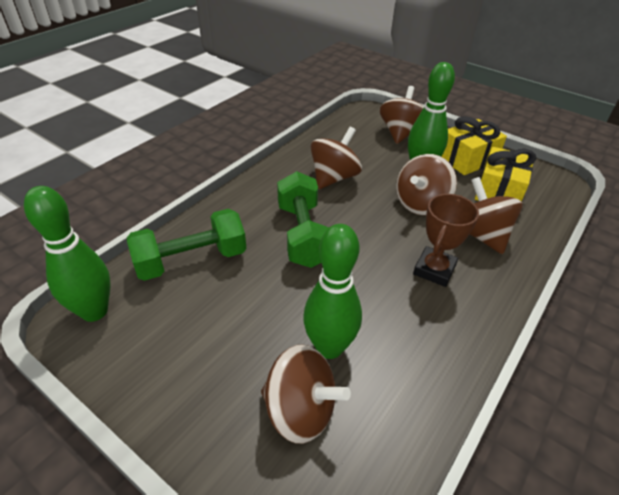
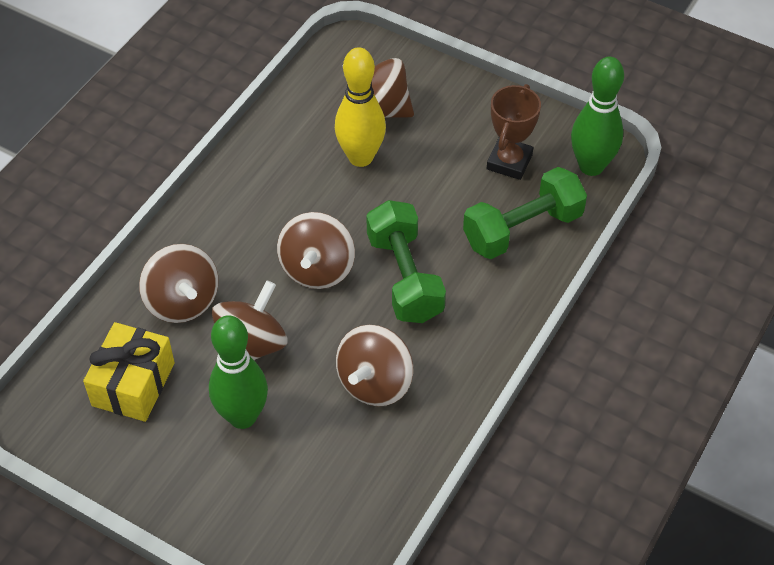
camera: 175 degrees right, 10 degrees up
(329, 347) = (360, 157): green bowling pin -> yellow bowling pin
(400, 133) = (265, 513): brown spinning top -> brown spinning top (317, 269)
(434, 270) = (250, 247): brown trophy -> brown trophy (509, 162)
(467, 159) = (162, 453): yellow gift -> none

